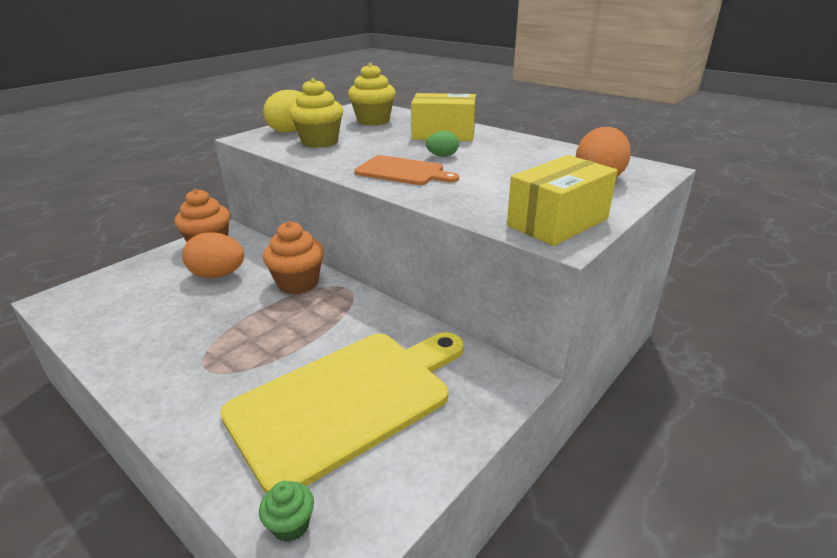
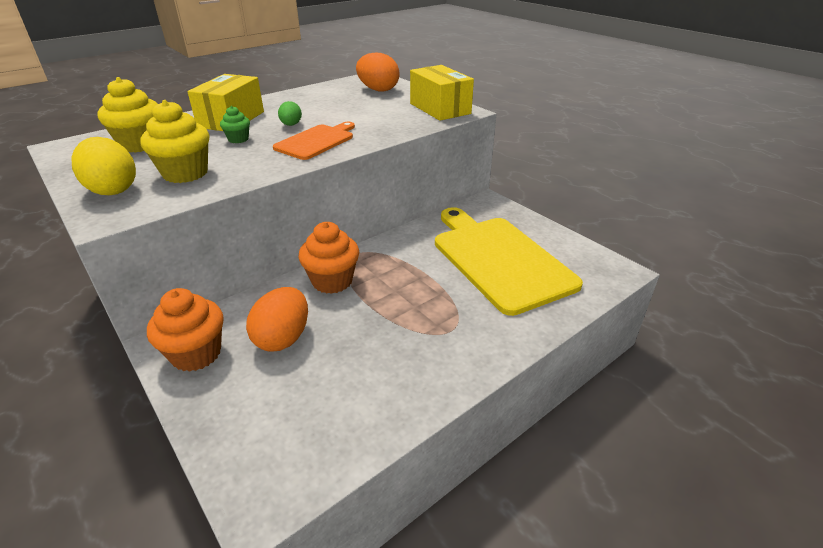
camera: 80 degrees left, 5 degrees up
(291, 525) = (598, 281): green cupcake -> green cupcake (238, 139)

